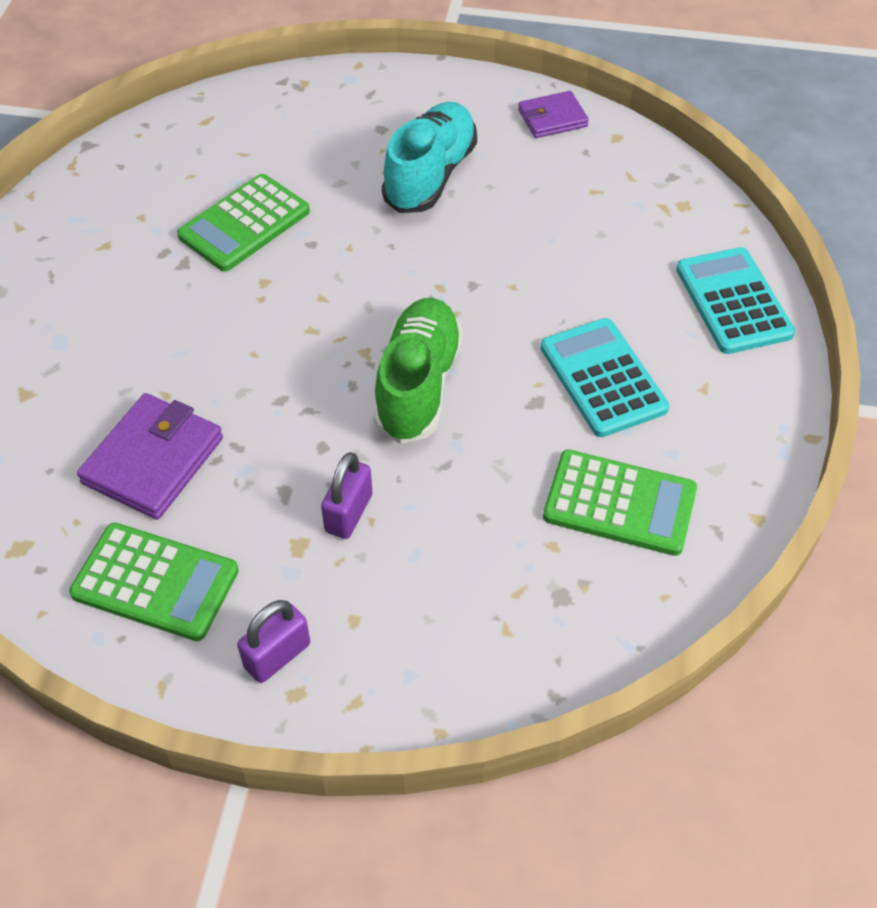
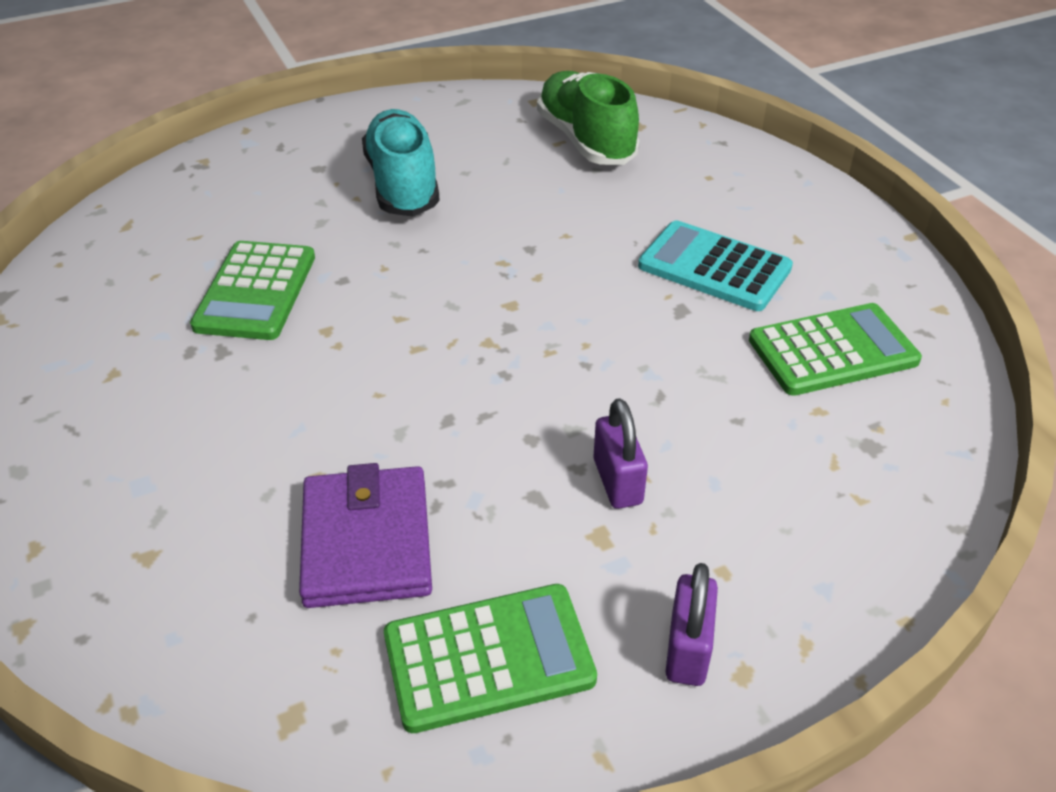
camera: 35 degrees left, 10 degrees down
(418, 385) = (566, 345): green shoe -> green shoe (585, 140)
(552, 118) = (467, 107): purple wallet -> none
(733, 301) = (749, 173): turquoise calculator -> none

